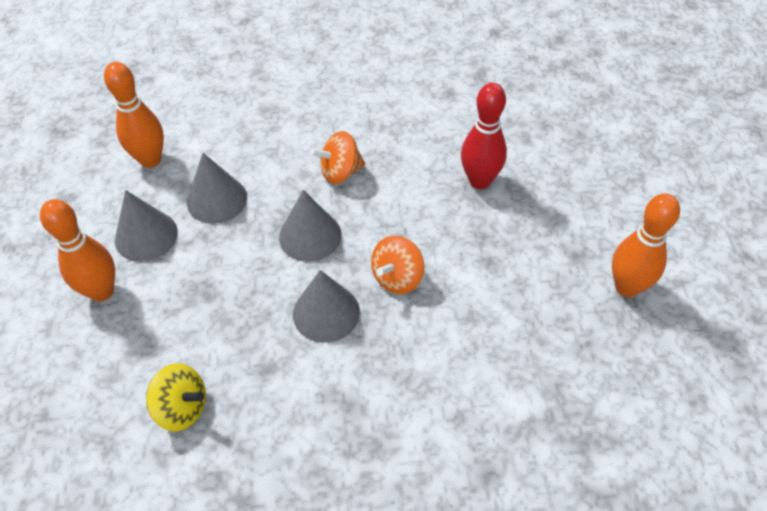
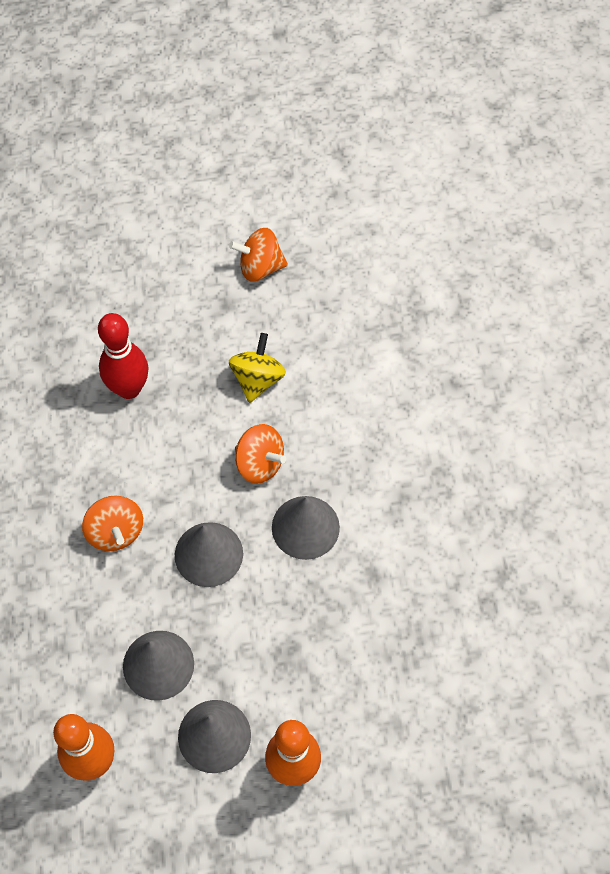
camera: 95 degrees left, 10 degrees up
(182, 408) = (421, 647): yellow spinning top -> yellow spinning top (257, 379)
(627, 287) = (260, 267): orange bowling pin -> orange spinning top

